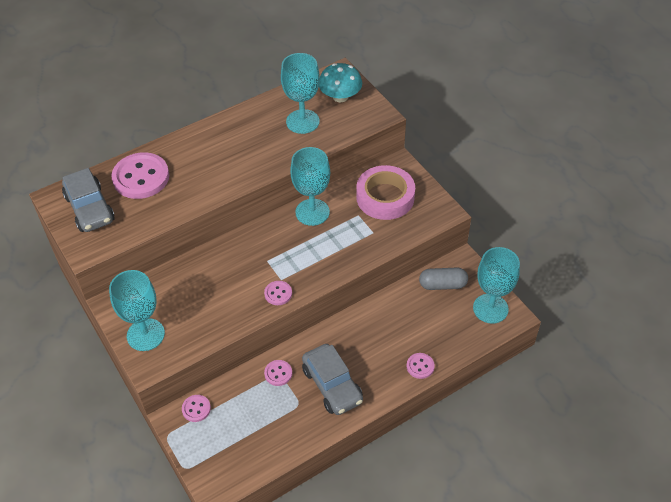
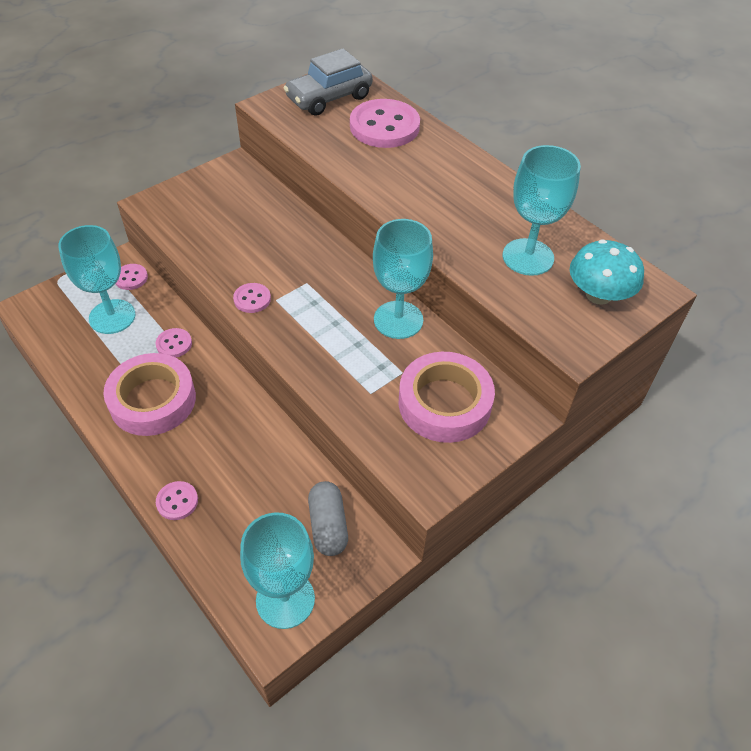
camera: 80 degrees right, 0 degrees up
(145, 335) = (192, 195): turquoise goblet -> turquoise goblet (112, 316)
(332, 385) = (153, 400): grey car -> pink tape

